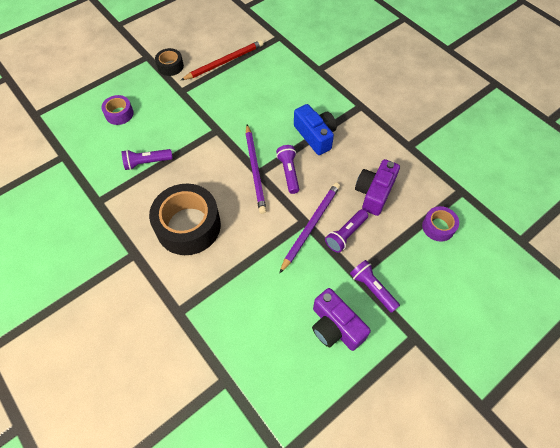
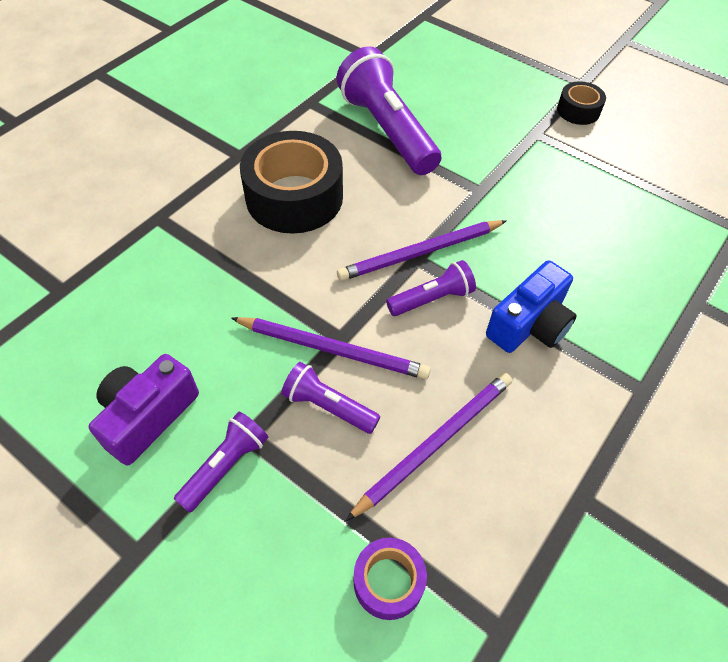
camera: 75 degrees right, 5 degrees down
(119, 114) = (460, 84): purple tape -> none
(147, 162) = (388, 130): purple flashlight -> purple flashlight, size x1.97
(224, 62) = (627, 168): red pencil -> none
(374, 193) = (434, 443): purple camera -> purple pencil

